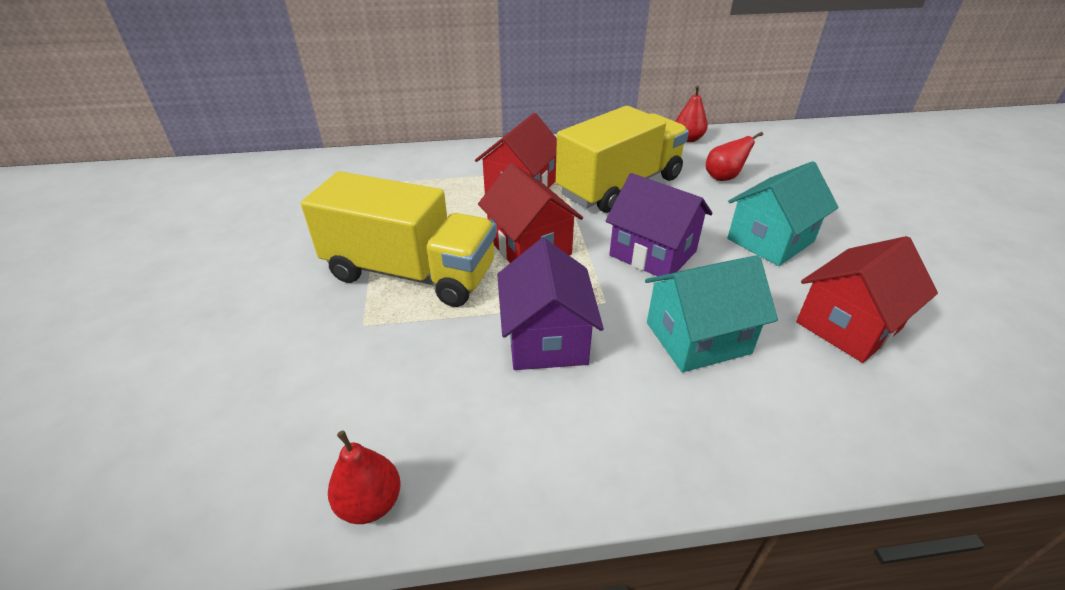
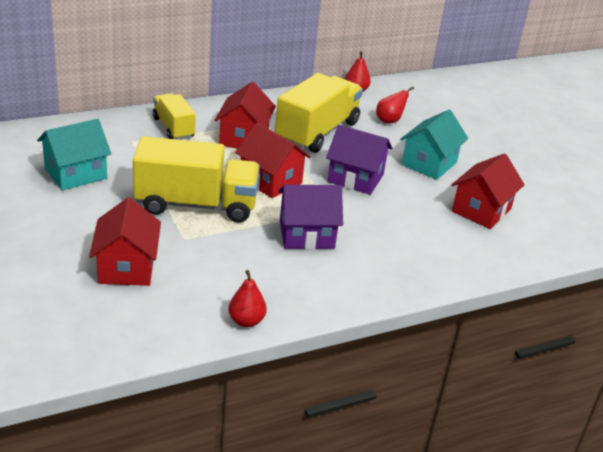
camera: 20 degrees left, 5 degrees down
(253, 364) = (127, 267): none -> red house
(441, 170) = (173, 128): none -> yellow truck
(546, 338) = (306, 234): purple house -> purple house turned 75 degrees counterclockwise
(698, 338) = (397, 225): turquoise house -> turquoise house (76, 173)

